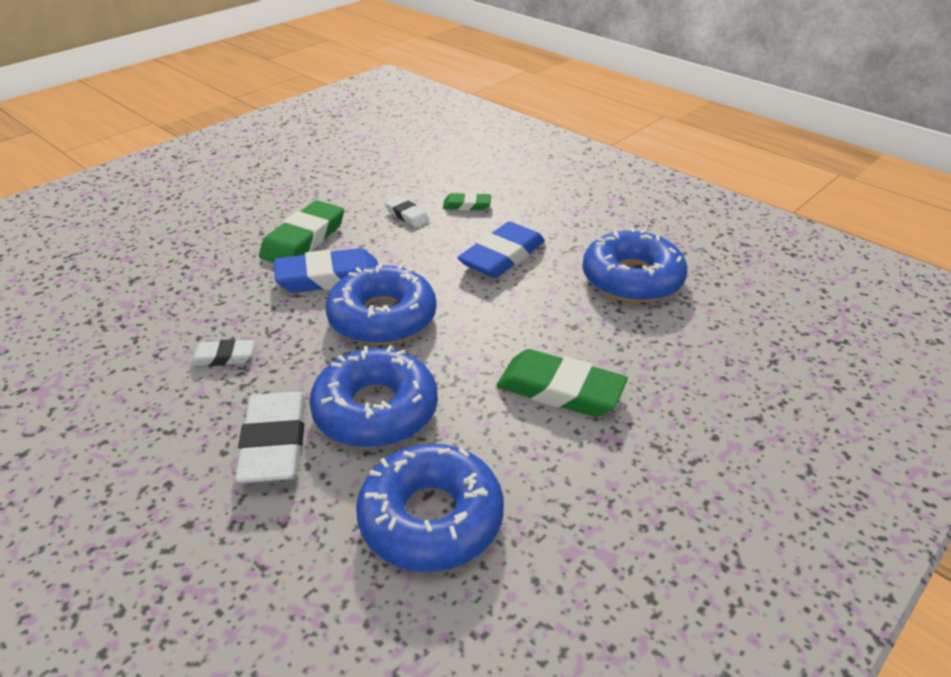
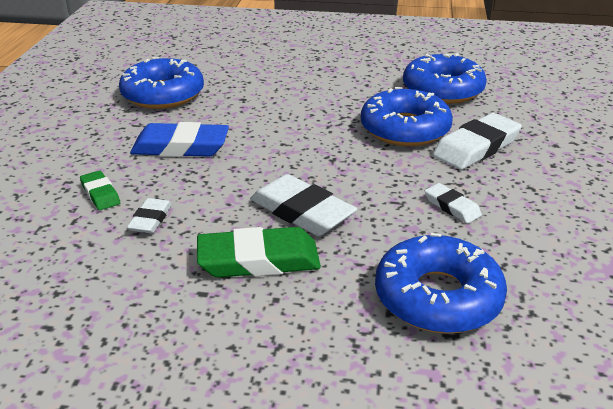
camera: 125 degrees left, 5 degrees down
(328, 277) = (302, 212): blue eraser -> white eraser
(382, 317) = (320, 163): blue donut -> blue donut (437, 297)
(560, 390) = (310, 87): green eraser -> none

